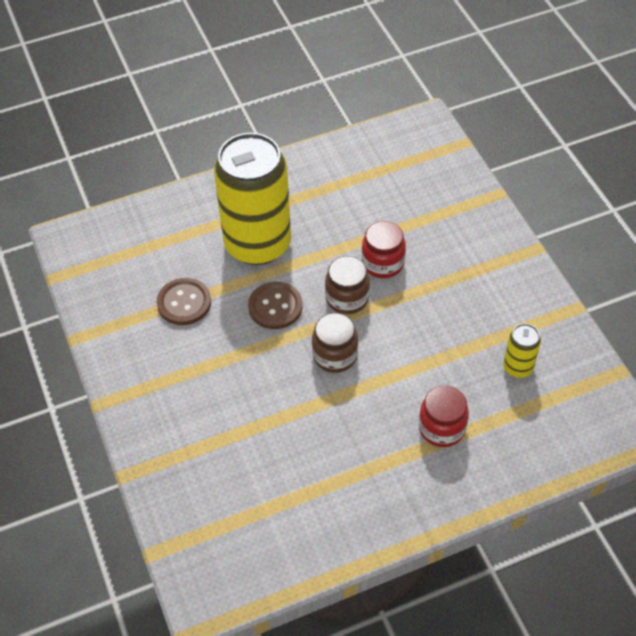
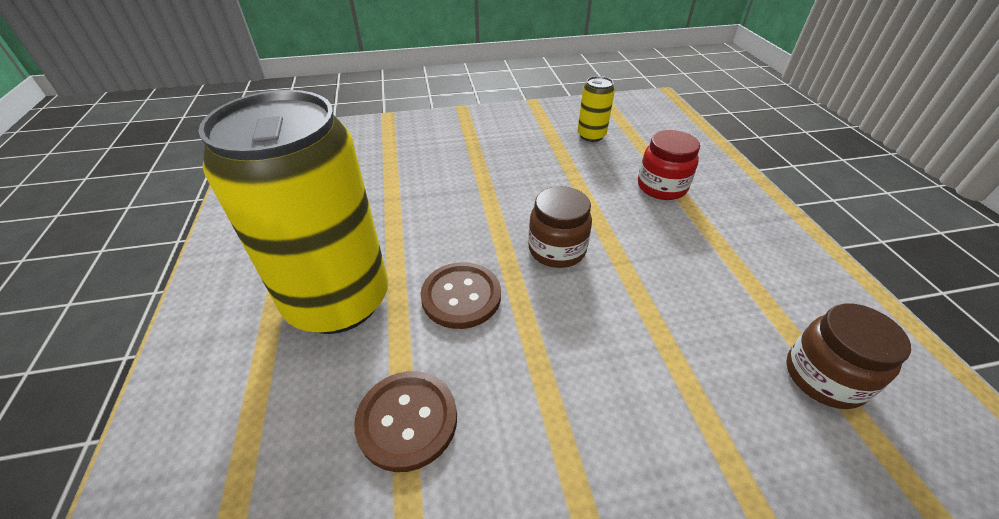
camera: 80 degrees left, 10 degrees down
(347, 298) = (473, 227): brown jar -> brown jar (823, 377)
(383, 263) = (434, 193): red jar -> none

